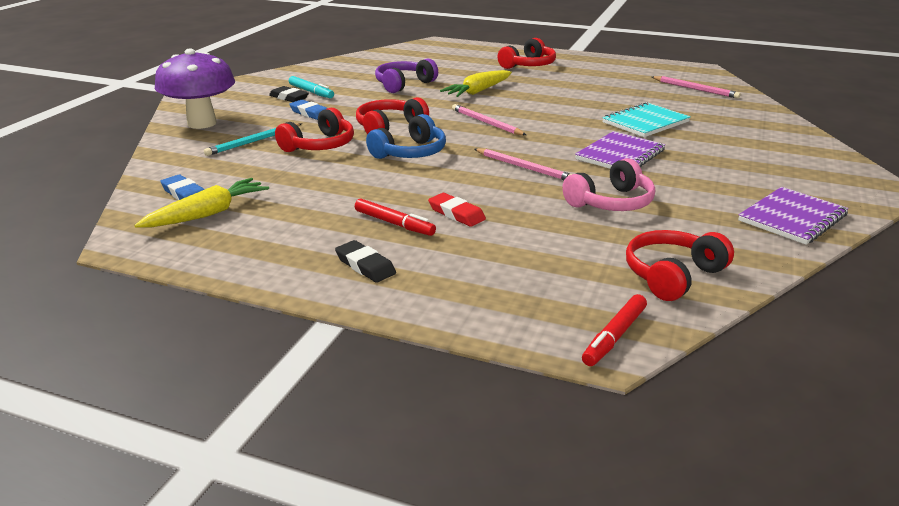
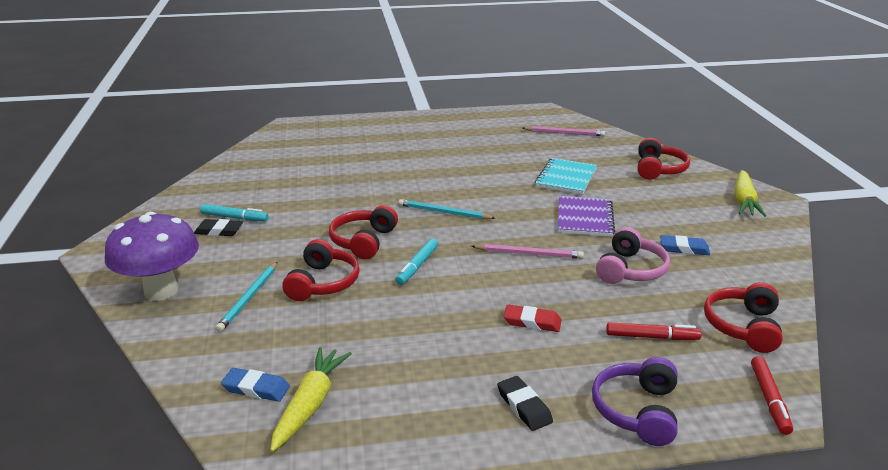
camera: 30 degrees left, 0 degrees up
(310, 113) = (266, 245): blue eraser -> blue eraser (684, 248)
(365, 265) = (524, 406): black eraser -> black eraser turned 45 degrees clockwise
(394, 223) = (495, 351): red marker -> red marker (652, 337)
(403, 84) = (317, 185): purple headphones -> purple headphones (637, 411)
(410, 153) = (417, 266): blue headphones -> turquoise marker
(478, 91) = (396, 177): yellow carrot -> yellow carrot (744, 201)
(486, 123) = (444, 212): pink pencil -> turquoise pencil
(528, 65) = (406, 136): red headphones -> red headphones (658, 169)
(792, 218) = (755, 245): purple notebook -> none

